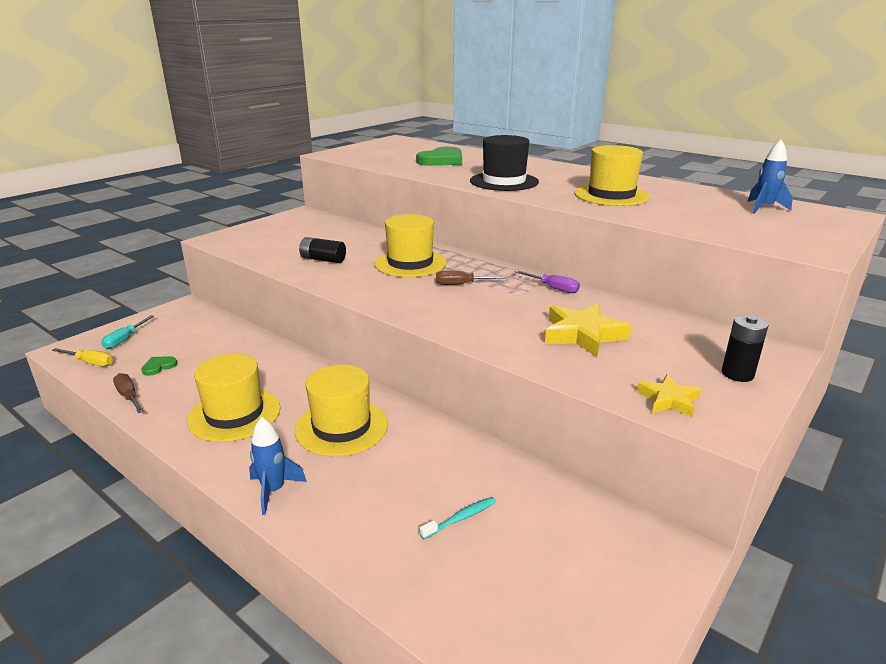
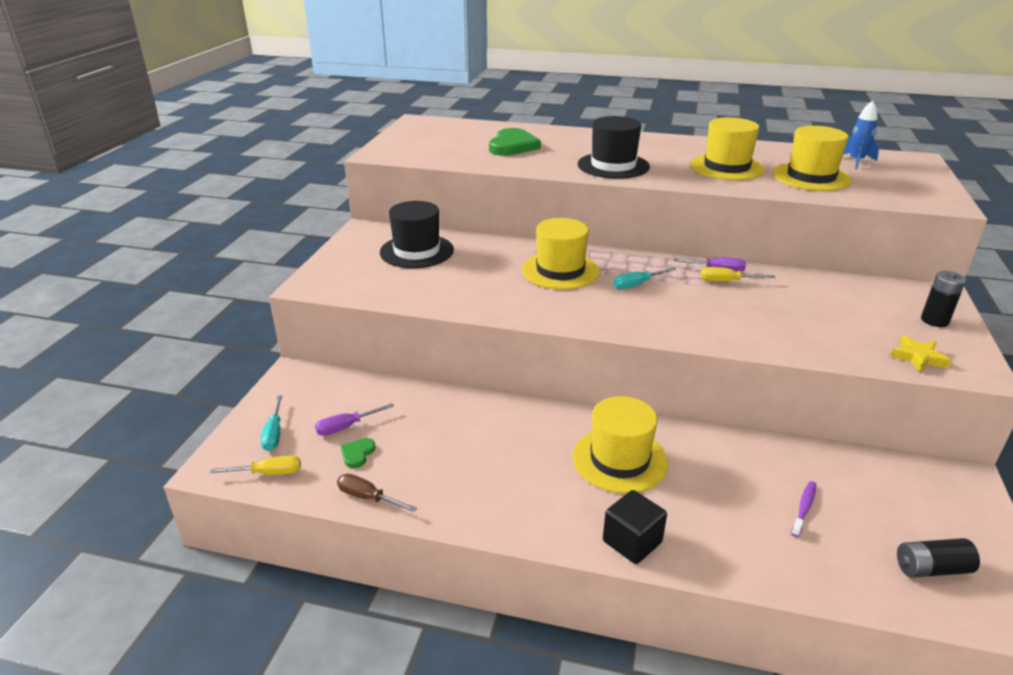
camera: 25 degrees left, 5 degrees up
(174, 348) = (346, 427): none -> purple screwdriver
(234, 414) = (505, 480): yellow hat -> yellow hat (811, 177)
(273, 491) = (632, 542): blue rocket -> black cube
(319, 232) = (416, 251): none -> black hat
(323, 259) = (468, 286): black battery -> black battery (931, 568)
(461, 284) = (637, 284): brown screwdriver -> turquoise screwdriver
(461, 518) = (804, 508): turquoise toothbrush -> purple toothbrush
(550, 298) = (727, 281): none -> yellow screwdriver
(583, 335) = (794, 313): yellow star -> none

